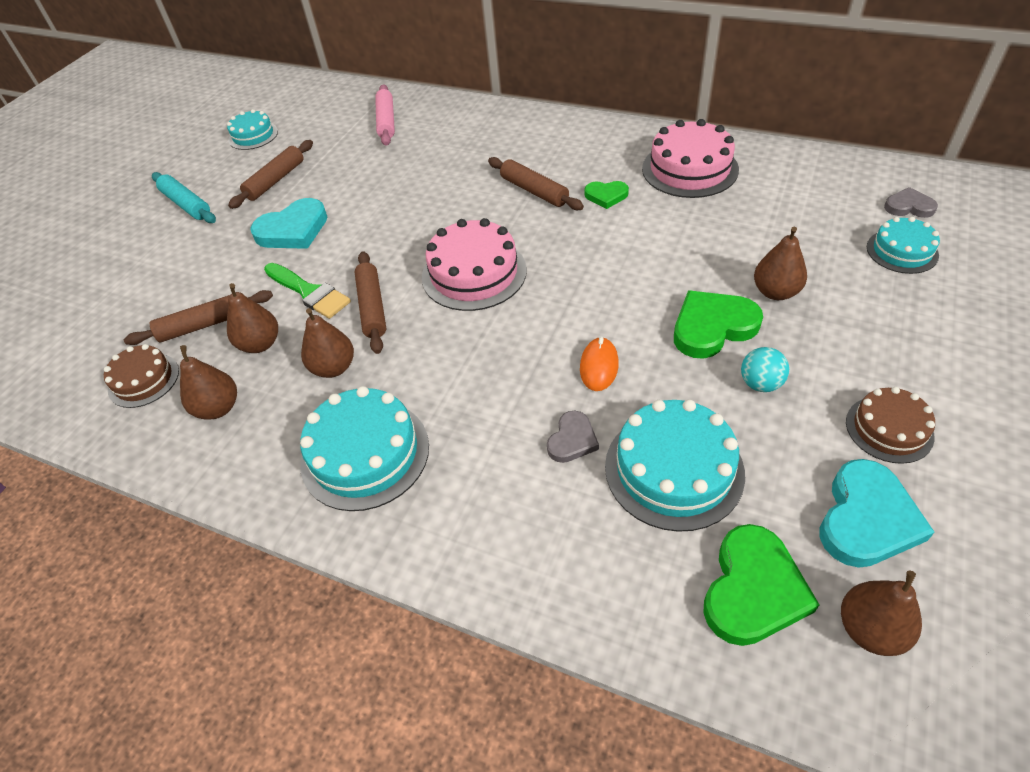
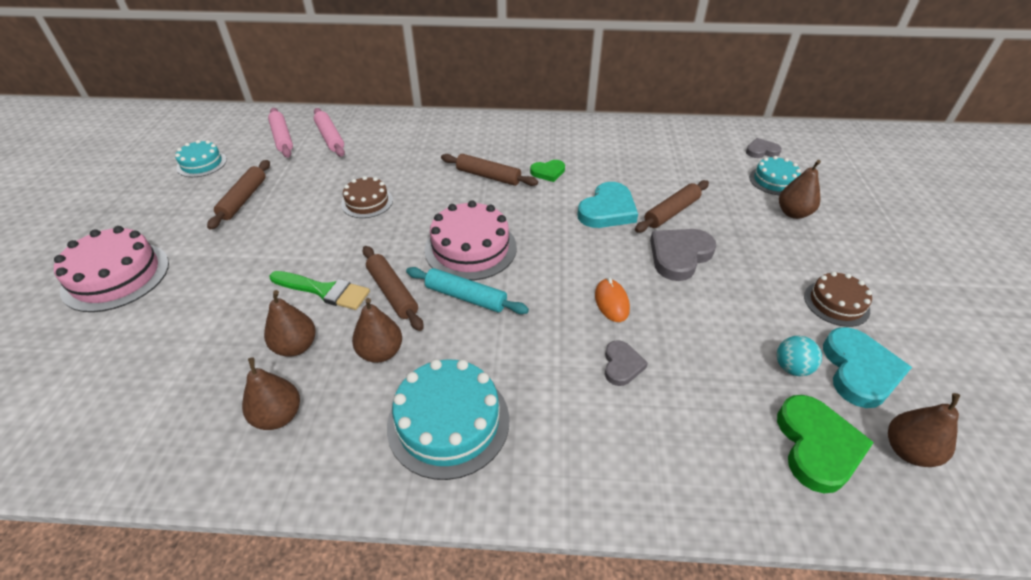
camera: 25 degrees left, 5 degrees down
(143, 380) = (180, 408): brown cake -> brown cake (367, 202)
(186, 204) = (156, 233): turquoise rolling pin -> turquoise rolling pin (466, 297)
(204, 325) = (227, 340): brown rolling pin -> brown rolling pin (671, 212)
(293, 230) = (282, 239): turquoise heart -> turquoise heart (607, 210)
(339, 116) = (282, 138): none -> pink rolling pin
(674, 469) = (710, 369): turquoise cake -> none
(689, 169) = (600, 145): pink cake -> pink cake (116, 276)
(712, 327) = (679, 256): green heart -> grey heart
(760, 383) = (735, 290): turquoise ball -> turquoise ball (791, 368)
(775, 292) = (709, 222): brown pear -> brown pear (793, 213)

